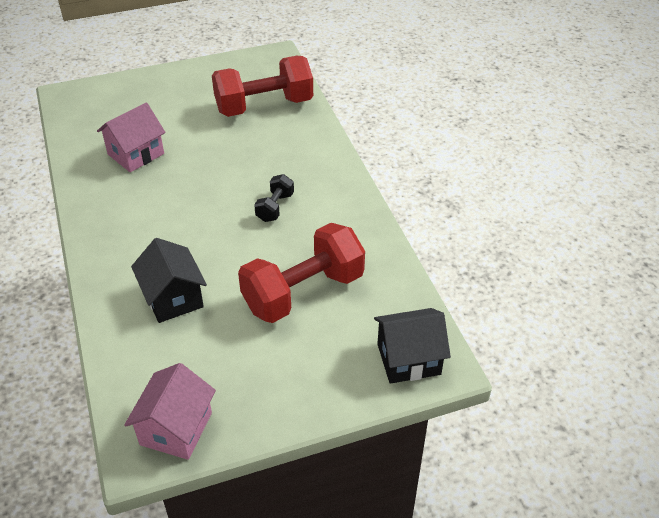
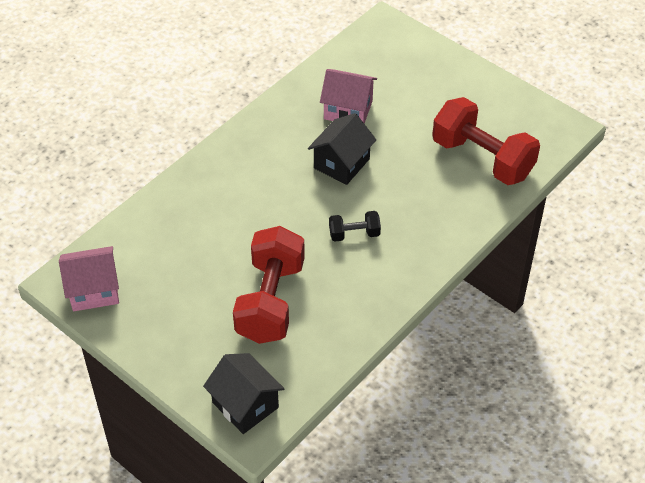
camera: 60 degrees right, 5 degrees up
(173, 298) = (209, 223): black house -> black house (341, 163)
(303, 292) = (270, 301): red dumbbell -> red dumbbell turned 75 degrees clockwise

